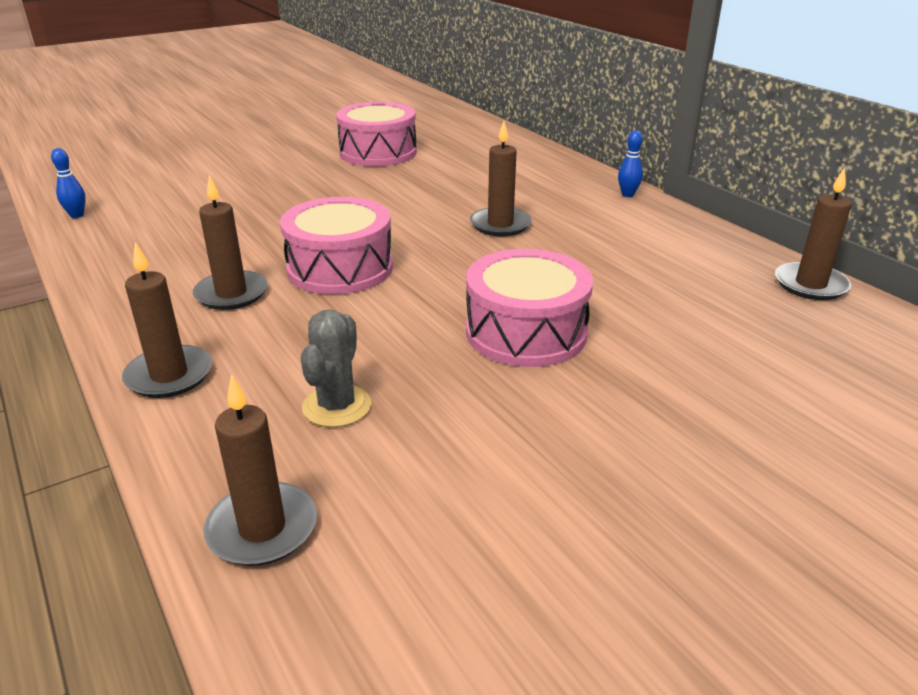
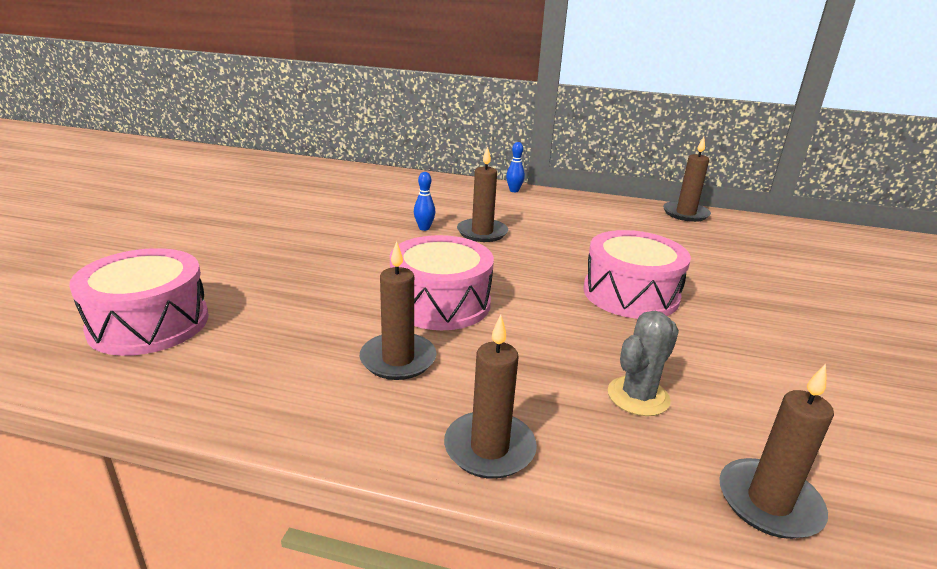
camera: 45 degrees left, 5 degrees down
(77, 215) = (62, 362): blue bowling pin -> blue bowling pin (424, 228)
(337, 406) = (638, 396): grey cactus -> grey cactus turned 75 degrees clockwise
(378, 152) = (286, 207): pink drum -> pink drum (149, 323)

